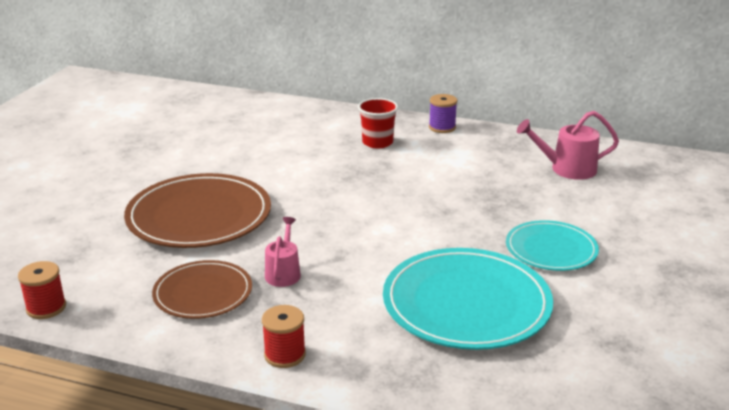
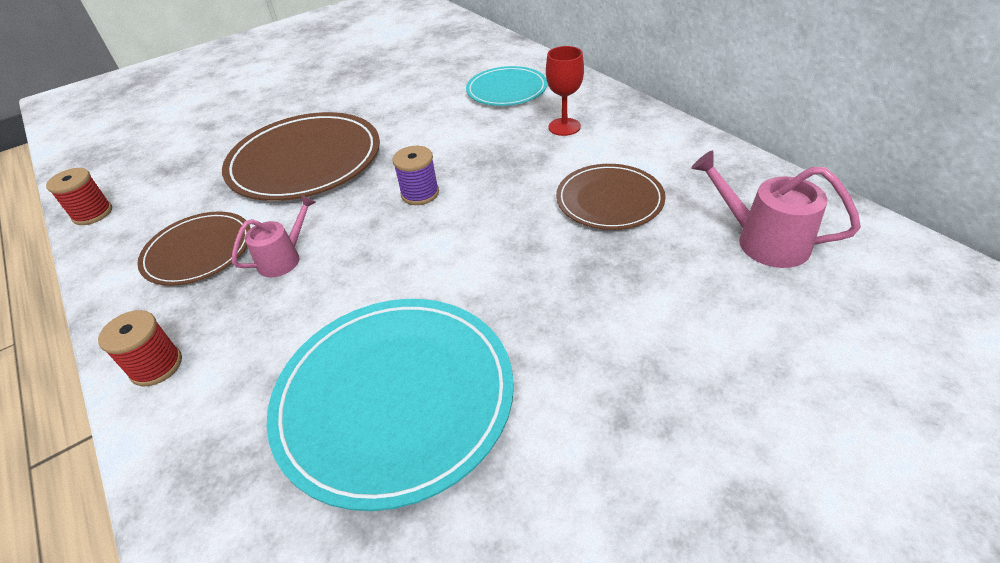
camera: 40 degrees right, 15 degrees up
(377, 142) = (564, 127): red cup -> red goblet
(442, 127) = (660, 127): purple spool -> purple spool (420, 194)
(461, 174) = (609, 200): none -> brown plate
(551, 249) = (594, 365): turquoise plate -> turquoise plate (506, 90)

